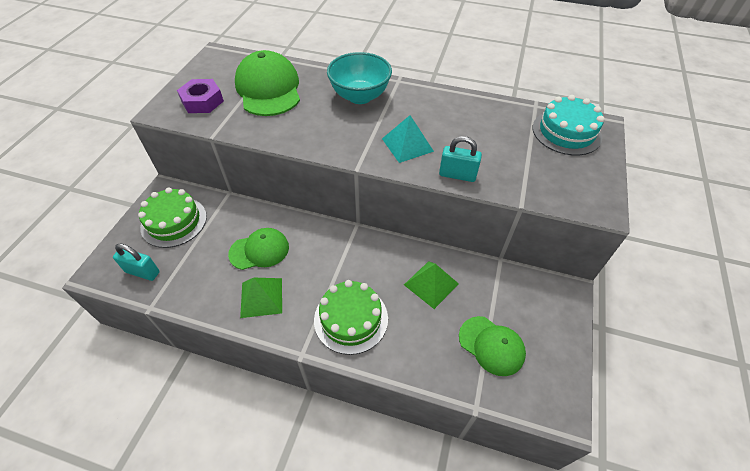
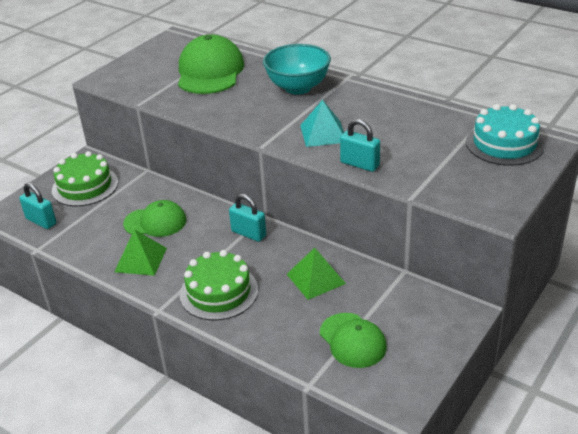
camera: 20 degrees right, 15 degrees down
(202, 101) = (143, 75): purple nut -> none
(351, 246) = (248, 233): none -> turquoise padlock

